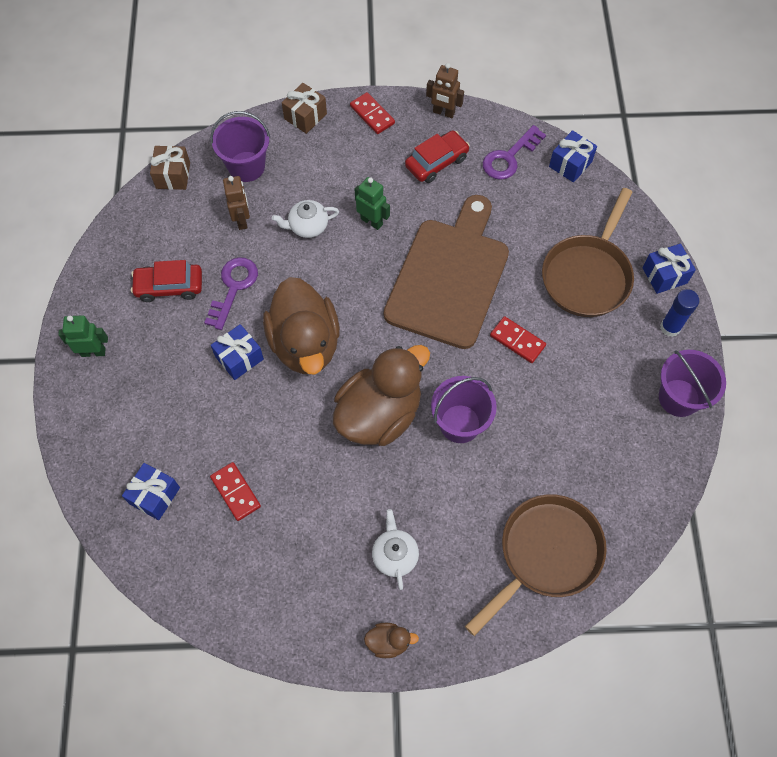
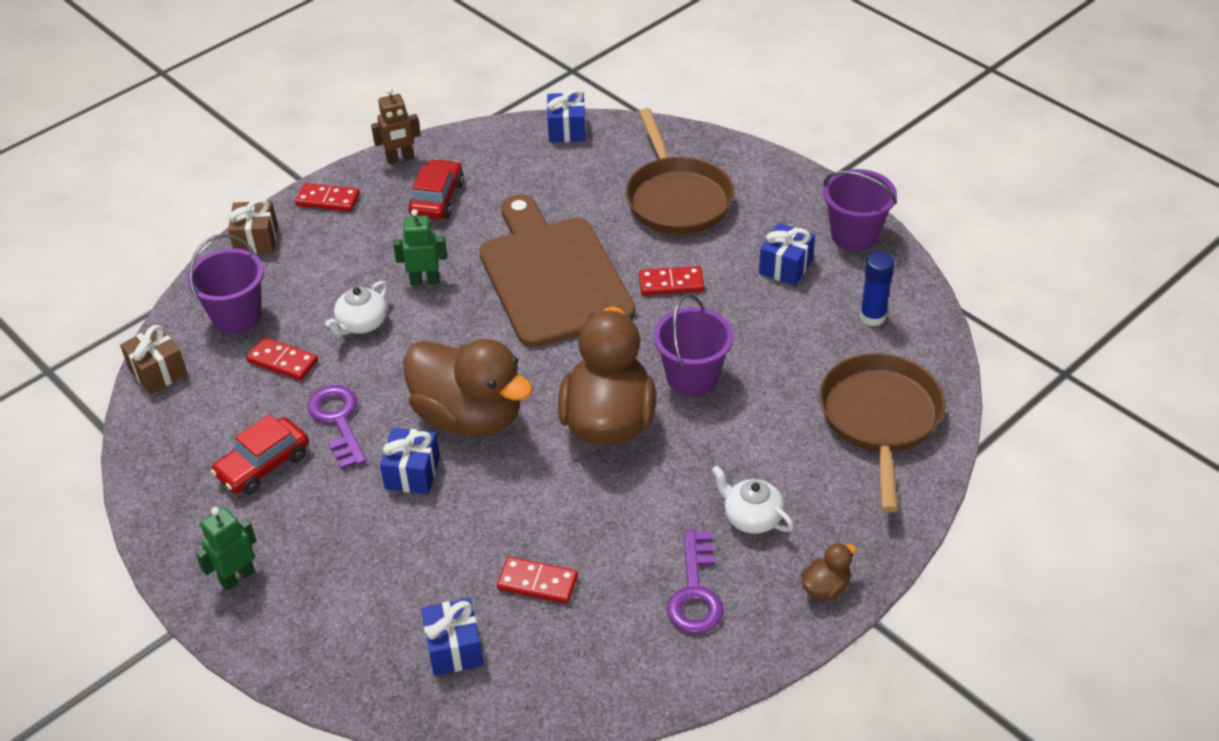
camera: 40 degrees left, 20 degrees down
(242, 220) = (283, 361): brown robot -> red domino
(509, 157) = (504, 156): purple key -> purple key (695, 592)
(664, 275) = (742, 159): blue gift -> blue gift (785, 266)
(670, 327) = (789, 191): blue glue stick -> blue glue stick (872, 317)

